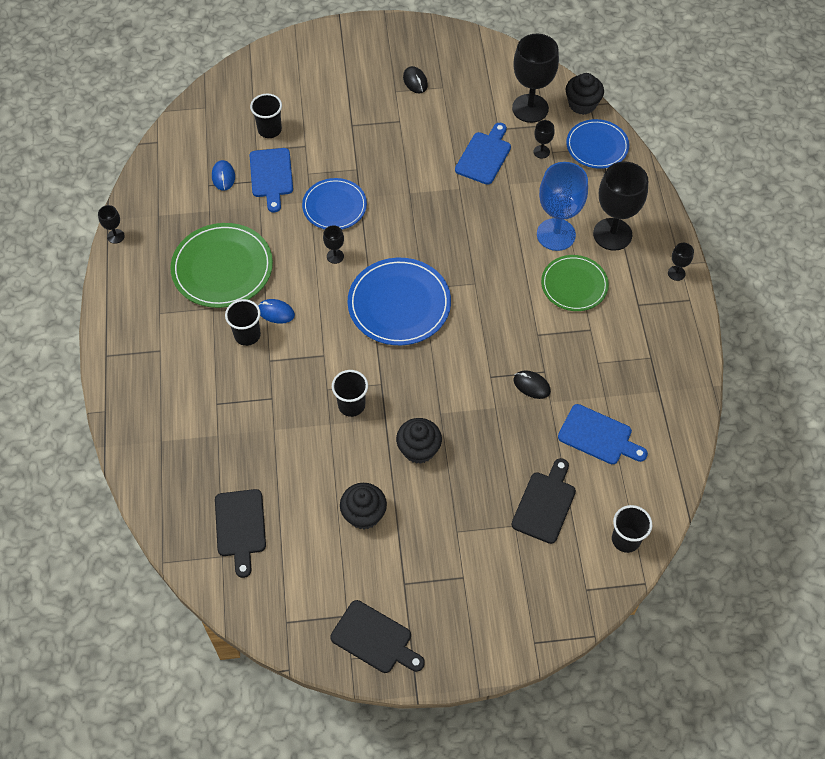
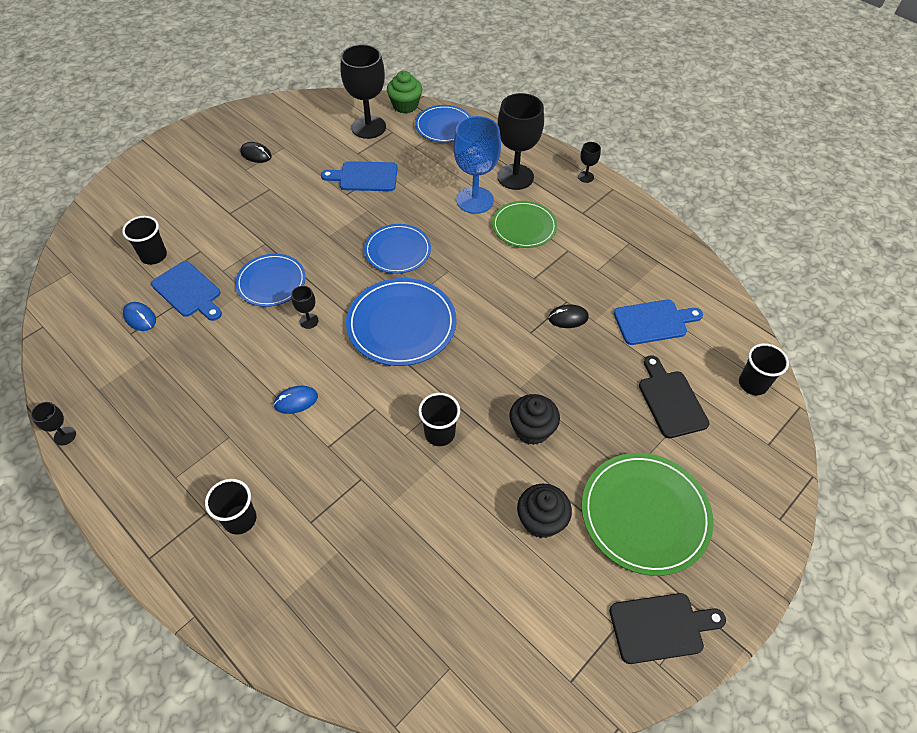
camera: 40 degrees left, 5 degrees down
(222, 268) = (207, 395): green plate -> green plate (645, 514)
(240, 527) = (441, 623): black cutting board -> none
(247, 335) = (286, 438): black cup -> black cup (240, 519)
(451, 240) = (397, 251): none -> blue plate
(484, 156) = (365, 177): blue cutting board -> blue cutting board turned 75 degrees counterclockwise
(541, 152) = (406, 151): black goblet -> none
(582, 104) = (405, 105): black cupcake -> green cupcake

